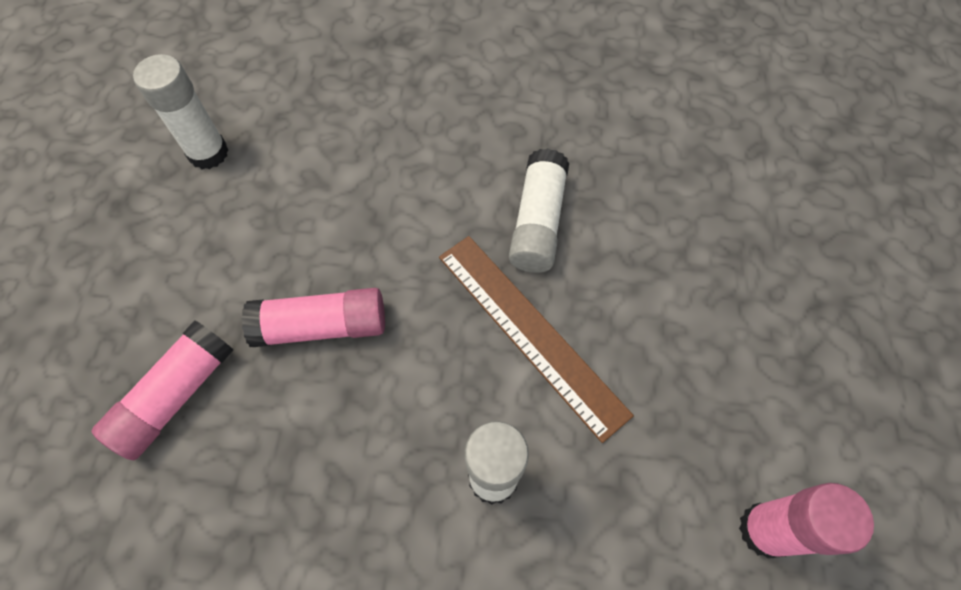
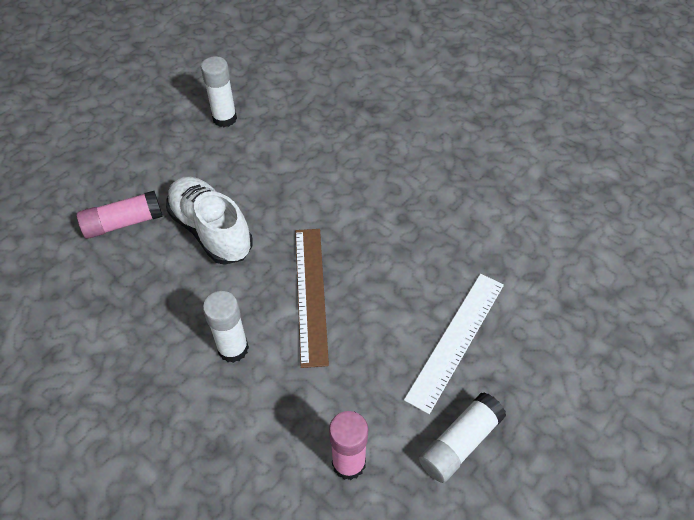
camera: 35 degrees right, 10 degrees down
(322, 326) = (211, 230): pink glue stick -> white shoe
(537, 222) = (363, 242): white glue stick -> white glue stick (460, 442)
(746, 280) = (456, 340): none -> white ruler

